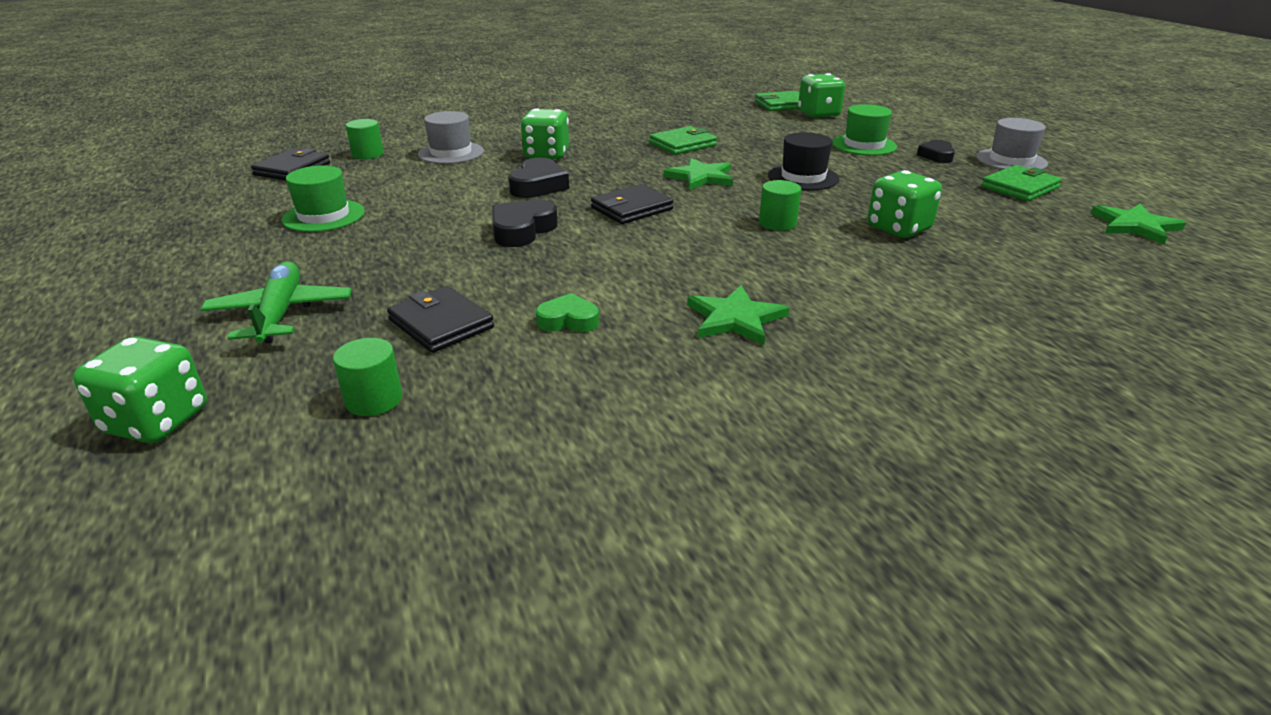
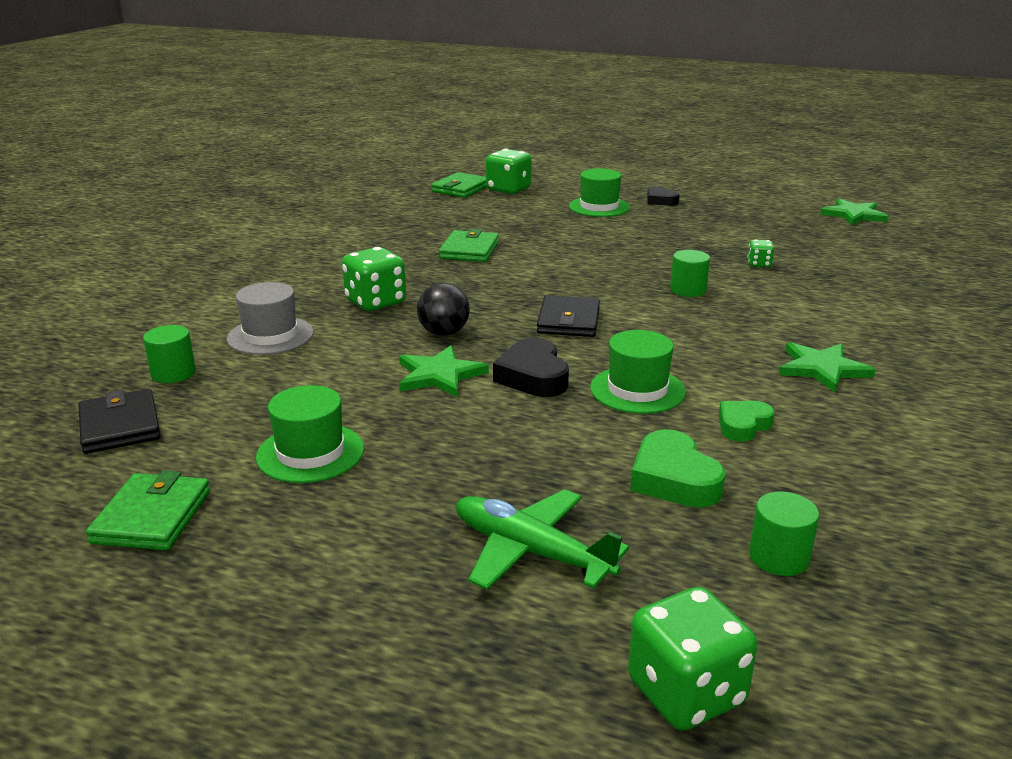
camera: 45 degrees left, 5 degrees down
(441, 324) = (673, 479): black wallet -> green heart
(538, 186) = (444, 333): black heart -> black ball
(561, 266) = (637, 390): none -> green hat
(701, 177) = (553, 274): green star -> green star (439, 375)
(803, 177) = (621, 248): black hat -> none
(898, 228) = (759, 264): green dice -> green dice, size x0.51
(1011, 160) = (707, 190): grey hat -> none
(1019, 187) = (753, 209): green wallet -> green wallet (152, 517)

